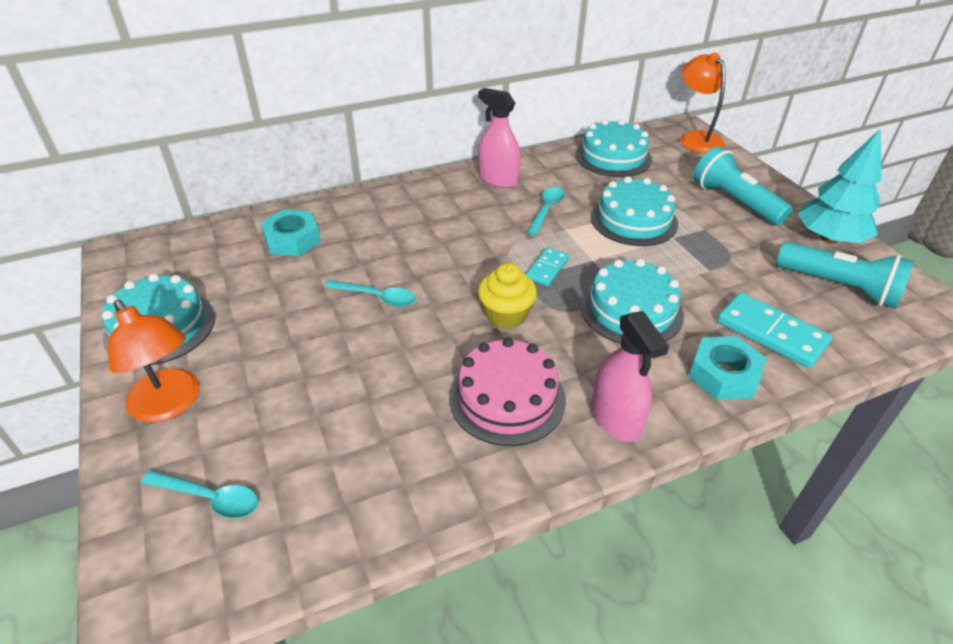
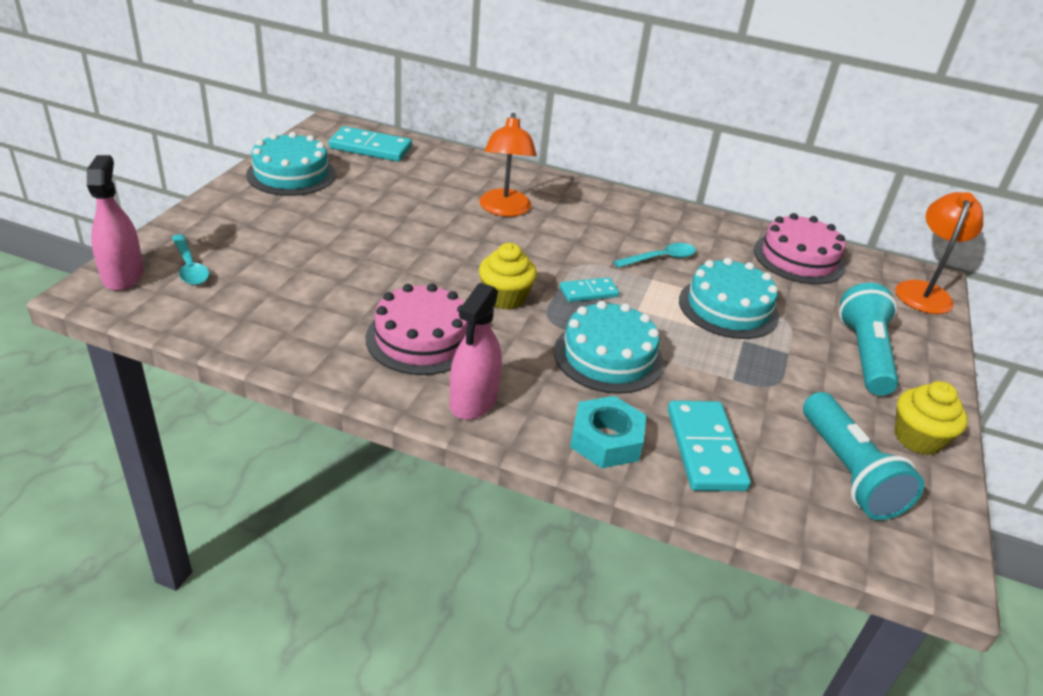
camera: 40 degrees right, 5 degrees down
(170, 405) = (238, 214): orange lamp -> orange lamp (504, 210)
(196, 252) = (370, 148): none -> turquoise domino
(292, 240) = (438, 173): turquoise nut -> none
(377, 297) = (436, 235): turquoise spoon -> none
(498, 179) = (656, 218): pink spray bottle -> pink spray bottle (123, 275)
(613, 157) = (798, 258): turquoise cake -> pink cake
(829, 239) = (917, 438): turquoise tree -> yellow cupcake

